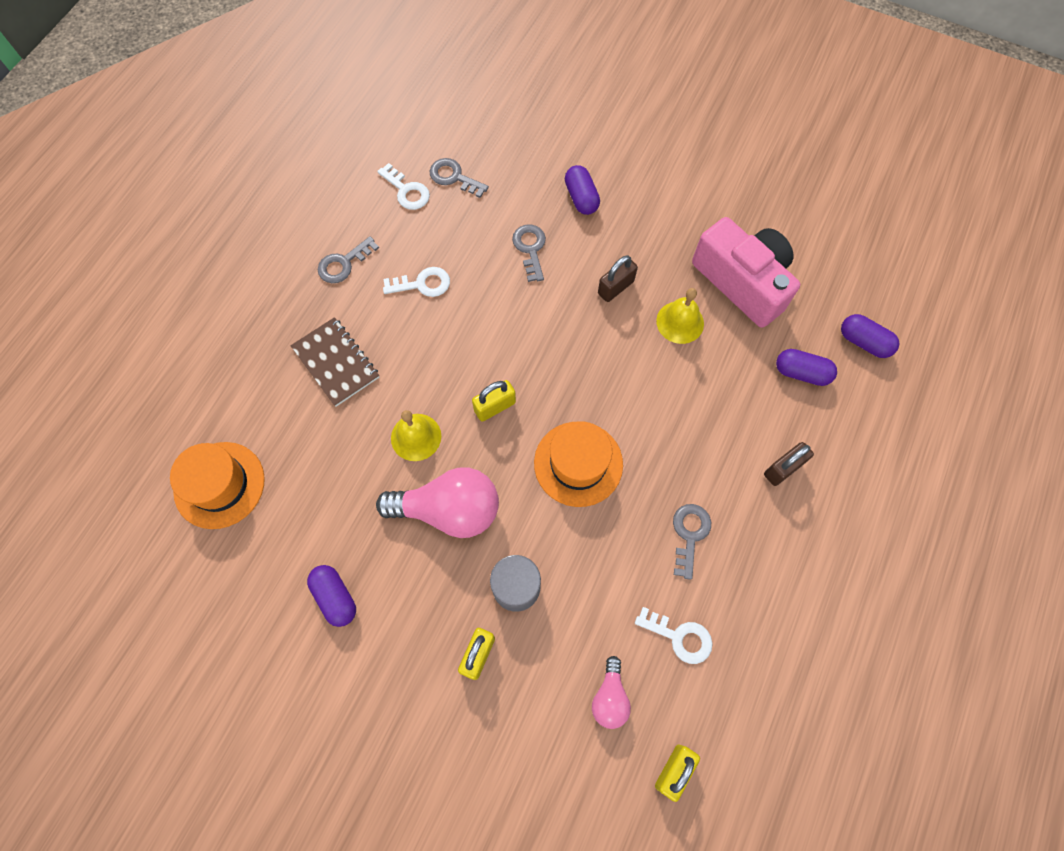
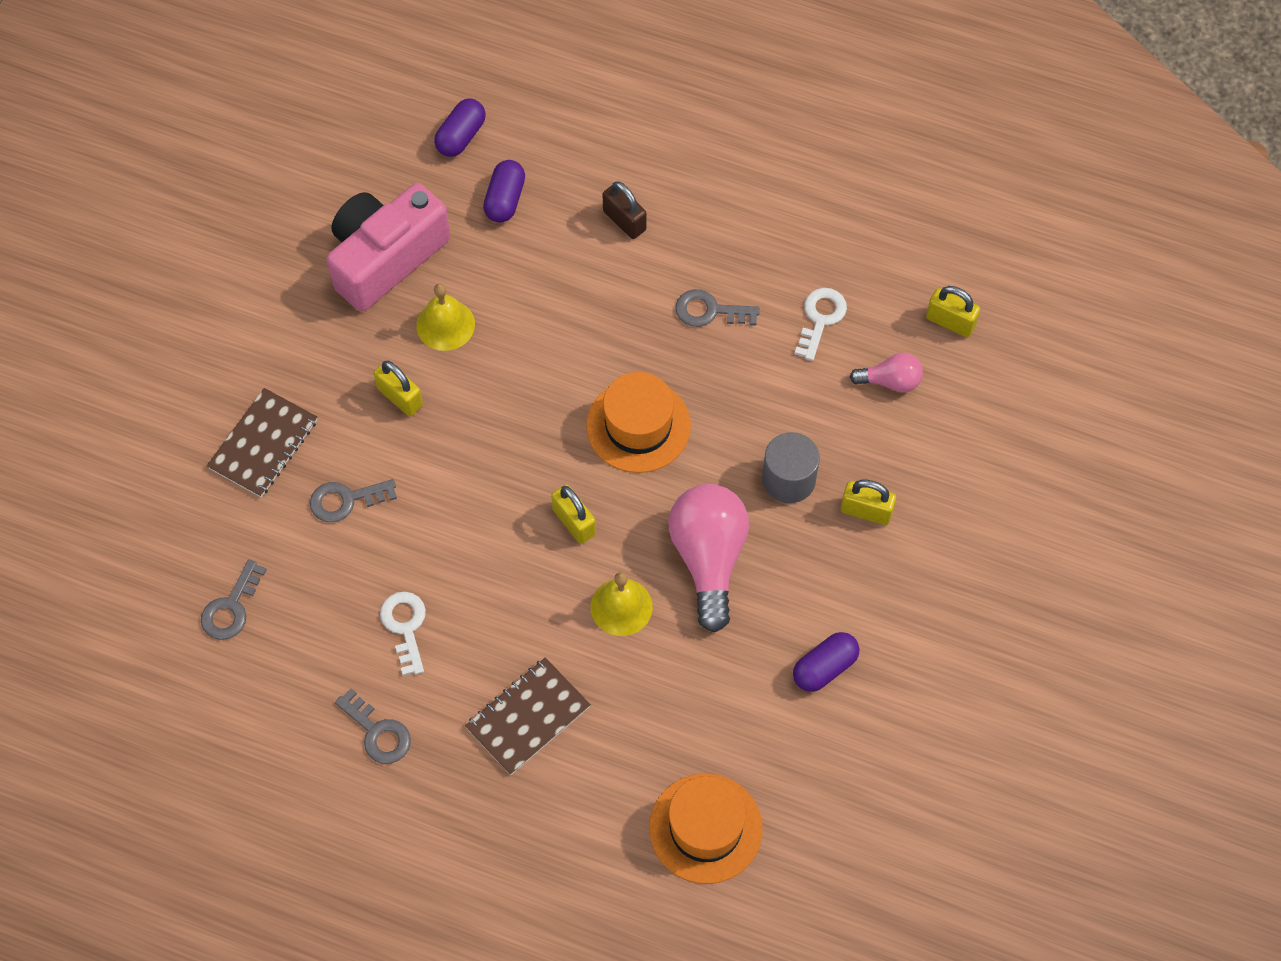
camera: 95 degrees left, 5 degrees down
(407, 191) = (255, 667): white key -> none
(581, 198) = (263, 444): purple capsule -> brown notebook
(615, 287) = (400, 397): brown padlock -> yellow padlock

